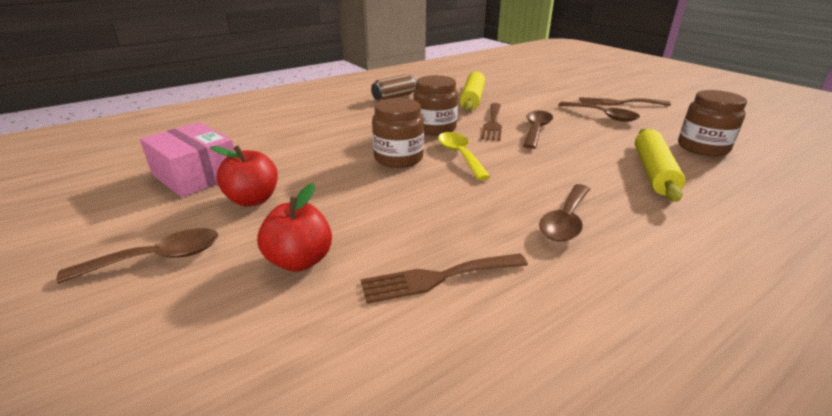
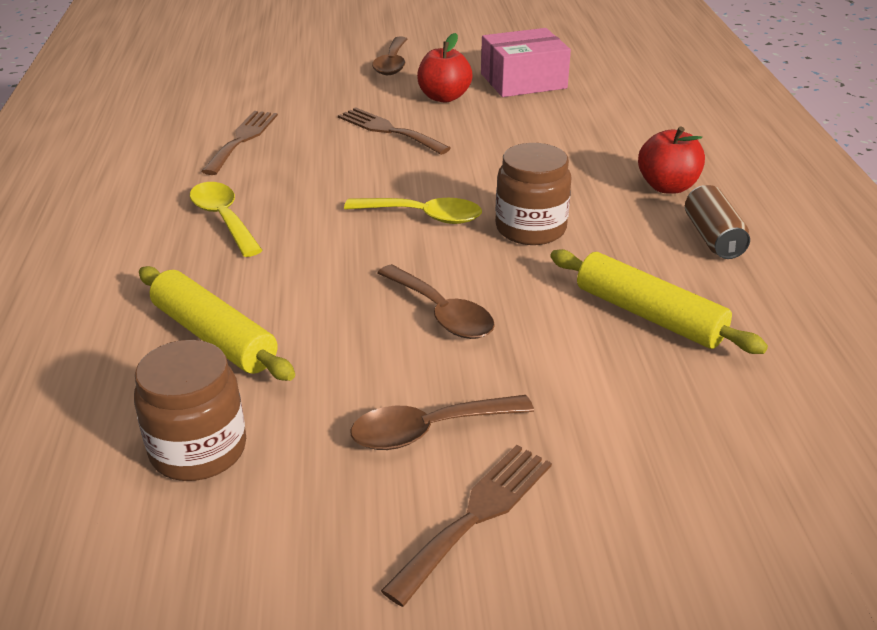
camera: 120 degrees right, 5 degrees up
(300, 261) = (328, 101): red apple -> red apple (667, 186)
(398, 158) = (457, 177): brown jar -> none
(492, 123) = (505, 284): brown fork -> brown fork (388, 130)
(565, 221) = (223, 218): brown spoon -> yellow spoon

